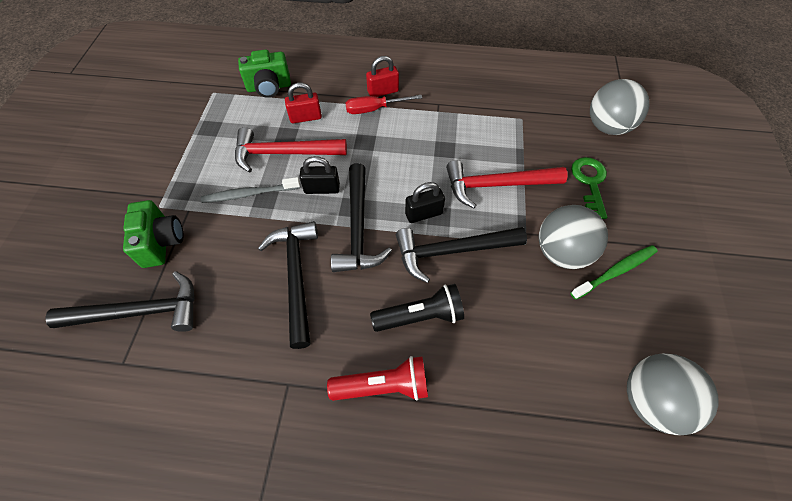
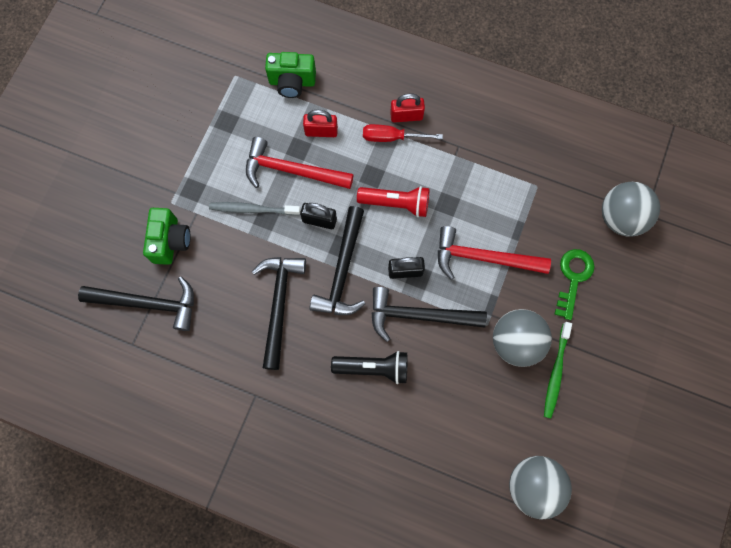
camera: 15 degrees right, 15 degrees up
(383, 386) = (328, 417): red flashlight -> red flashlight (396, 203)
(615, 271) = (555, 372): green toothbrush -> green toothbrush turned 120 degrees clockwise

